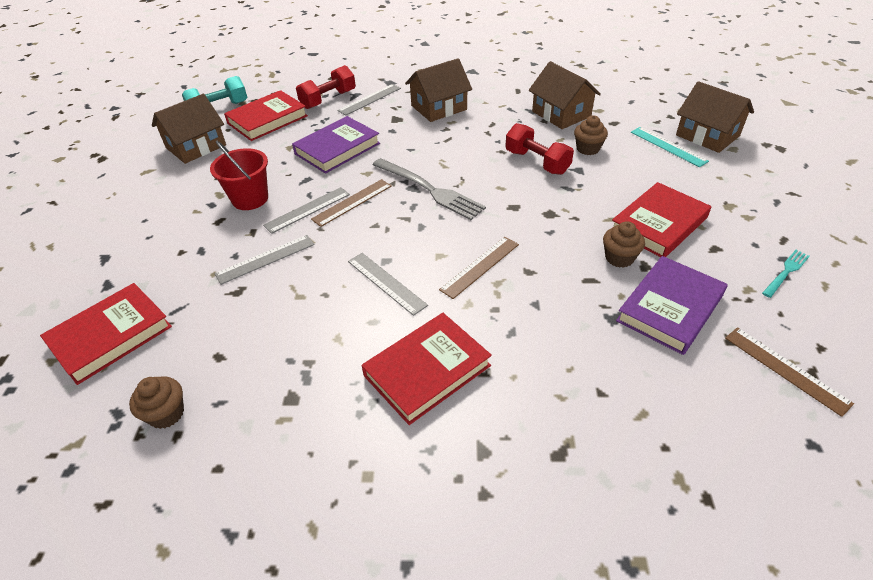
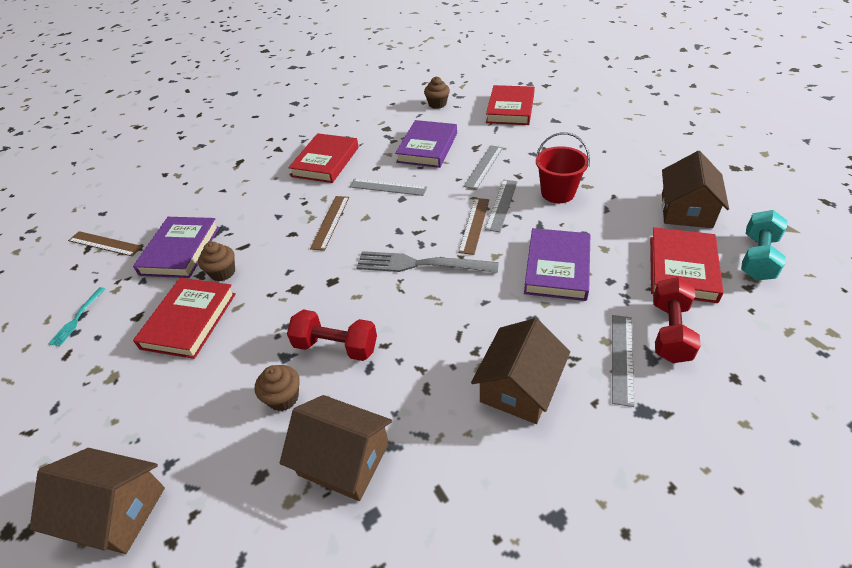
camera: 150 degrees right, 0 degrees up
(284, 322) = (427, 147): none -> purple book
(668, 146) = (177, 454): turquoise ruler -> none

